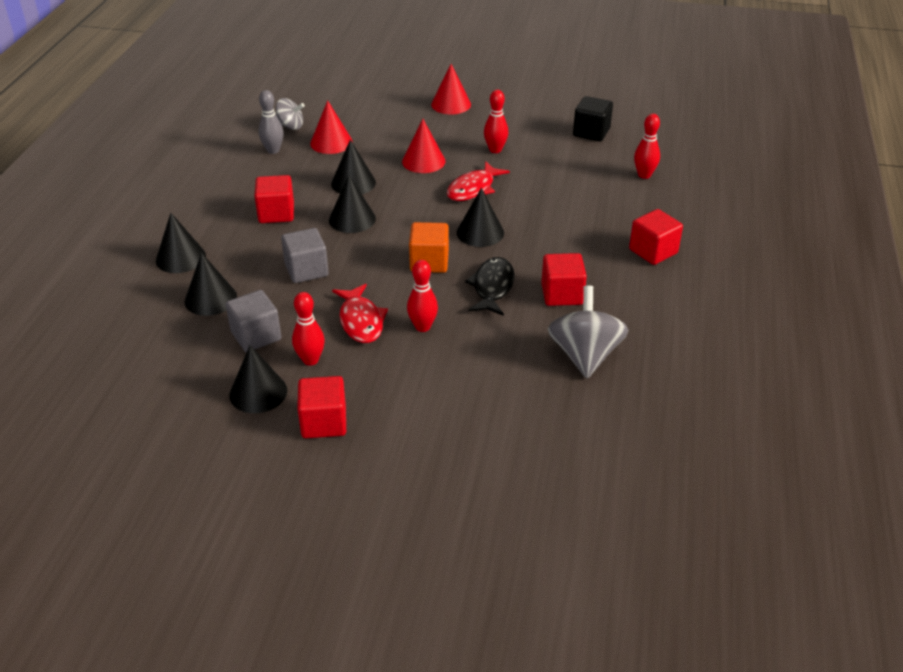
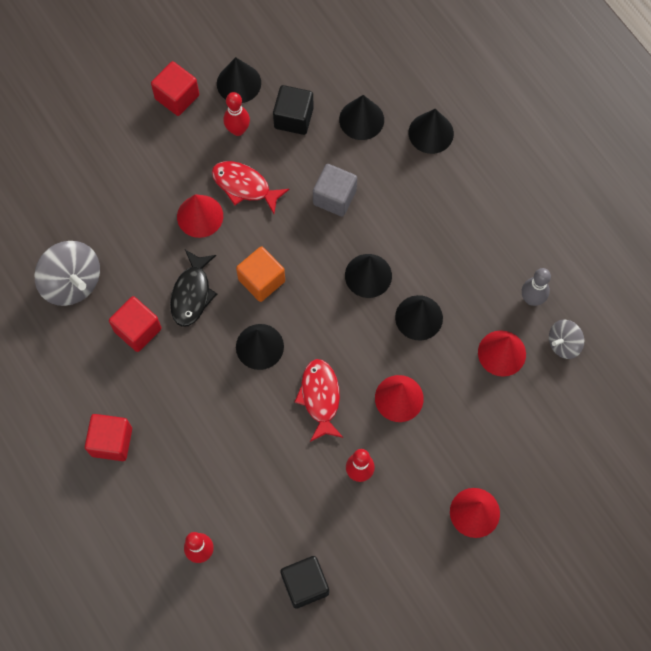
camera: 135 degrees right, 30 degrees up
(256, 336) = (293, 118): grey cube -> black cube
(276, 213) = (428, 231): red cube -> none
(422, 327) = (200, 216): red bowling pin -> red cone
(492, 287) = (192, 294): black fish -> black fish turned 45 degrees clockwise

